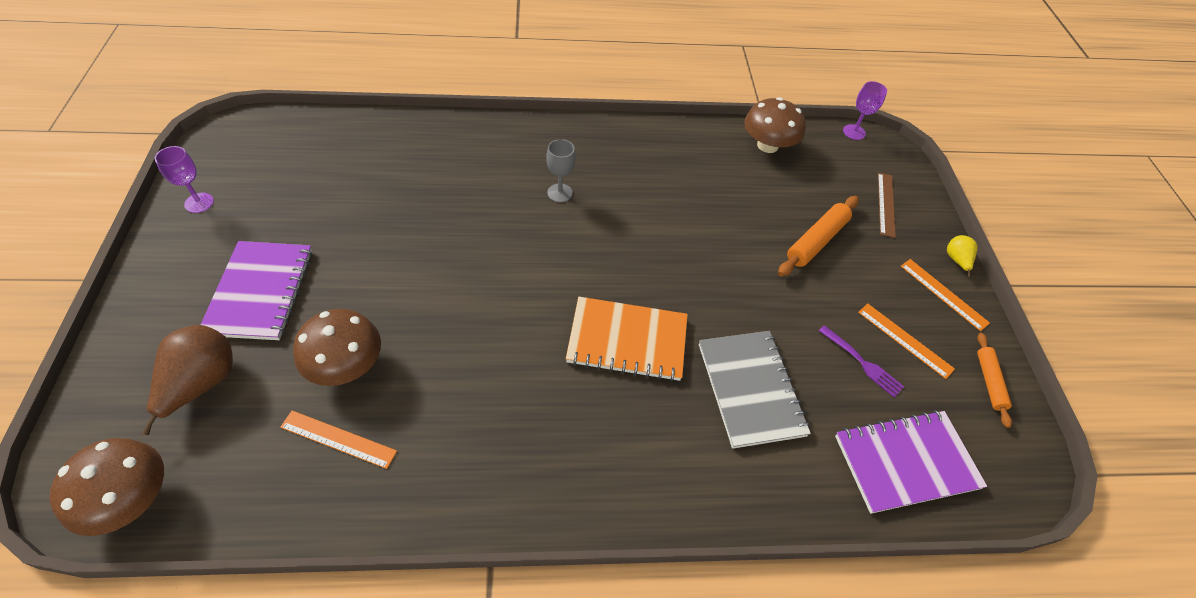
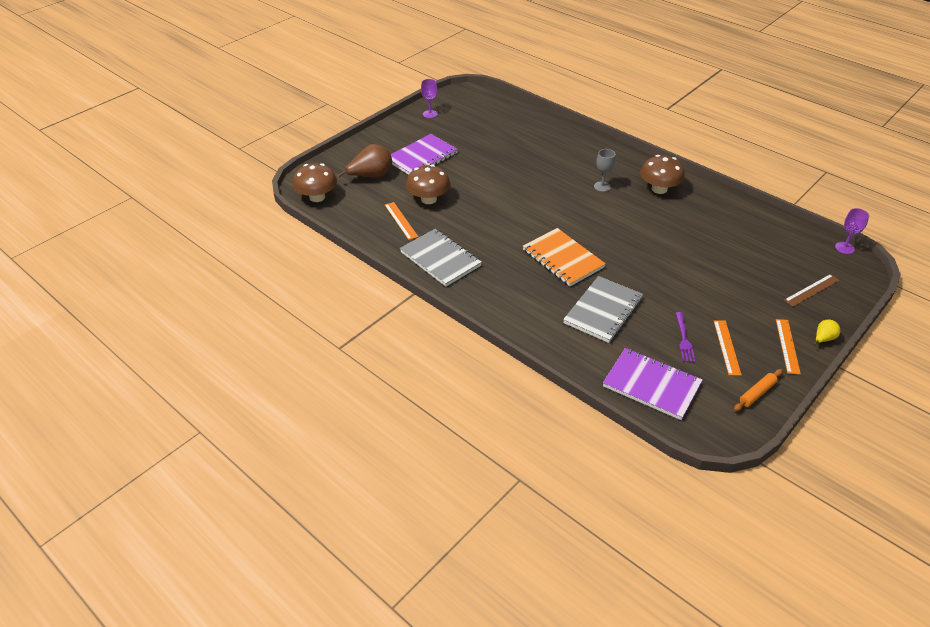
camera: 50 degrees right, 10 degrees down
(471, 468) = (440, 259): none -> grey notebook
(767, 145) = (765, 225): brown mushroom -> brown mushroom (659, 189)
(816, 241) = (732, 280): orange rolling pin -> none

